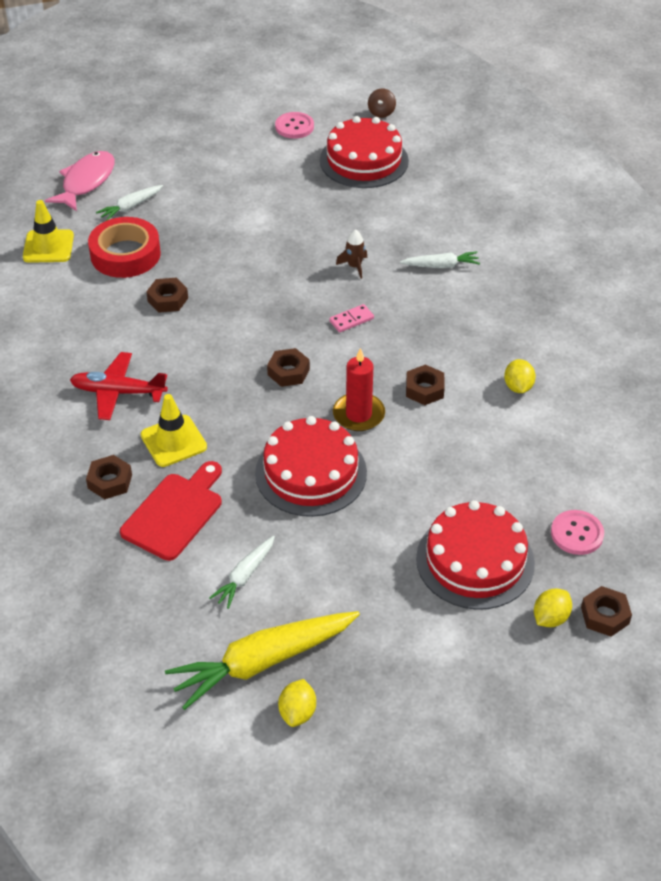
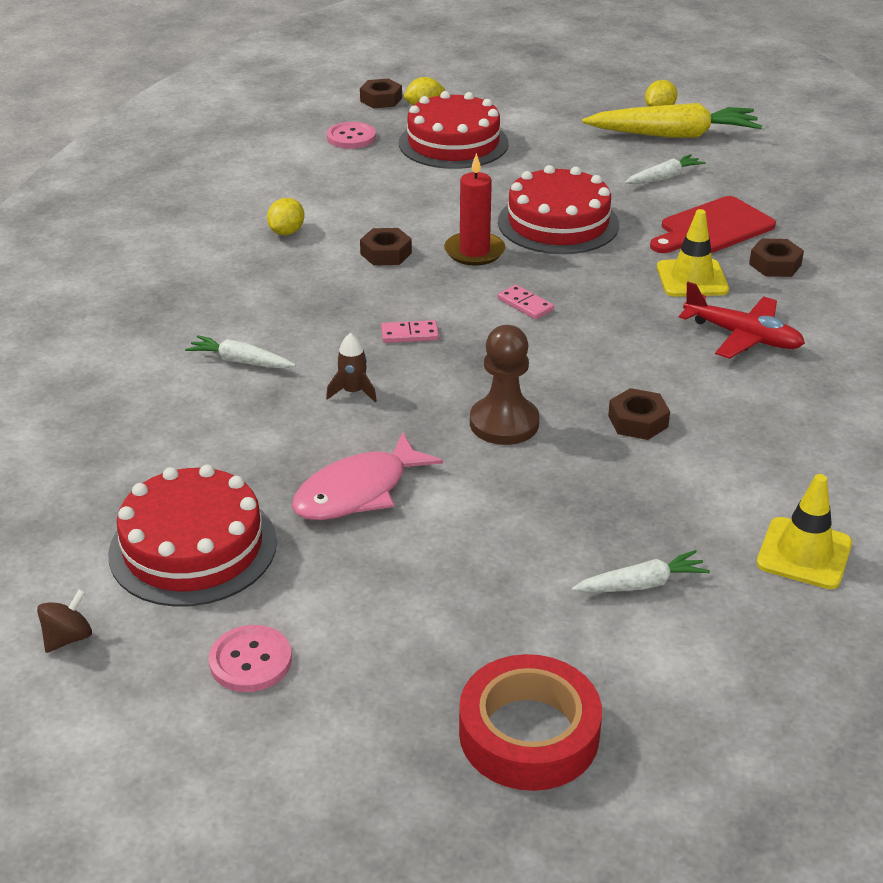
camera: 155 degrees left, 10 degrees down
(86, 182) = (708, 664): pink fish -> pink fish (358, 491)
(125, 254) = (678, 503): red tape -> red tape (529, 733)
(249, 273) = (504, 423): none -> brown pawn
(288, 372) = (525, 304): brown nut -> pink domino

